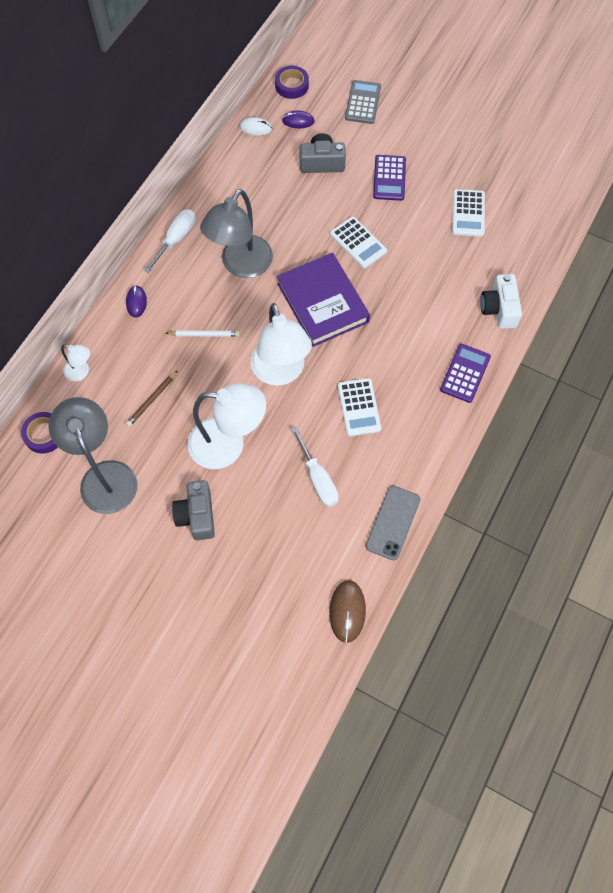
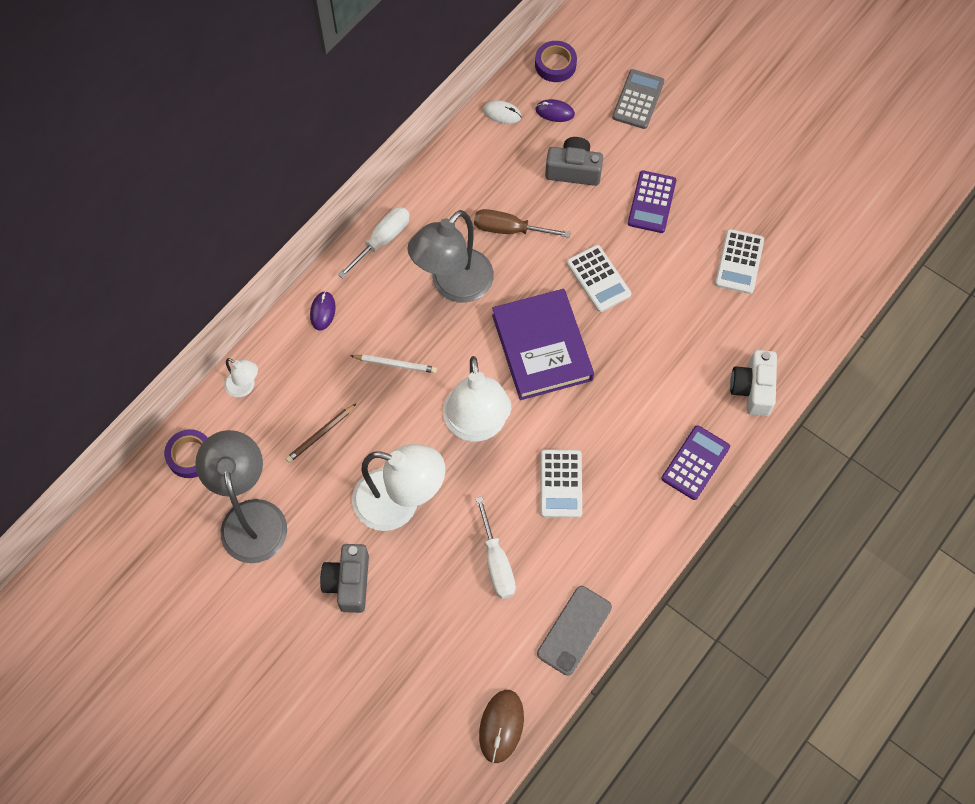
camera: 10 degrees right, 0 degrees up
(278, 215) = (509, 229): none -> brown screwdriver

